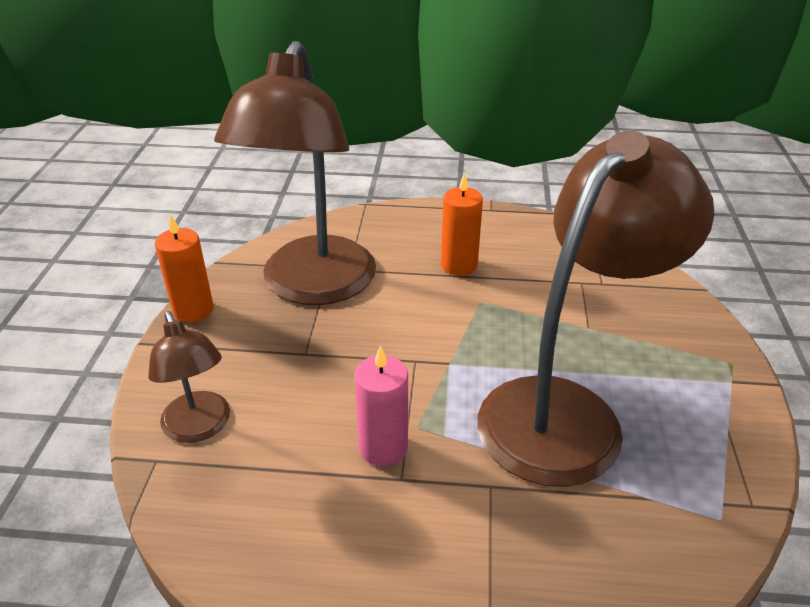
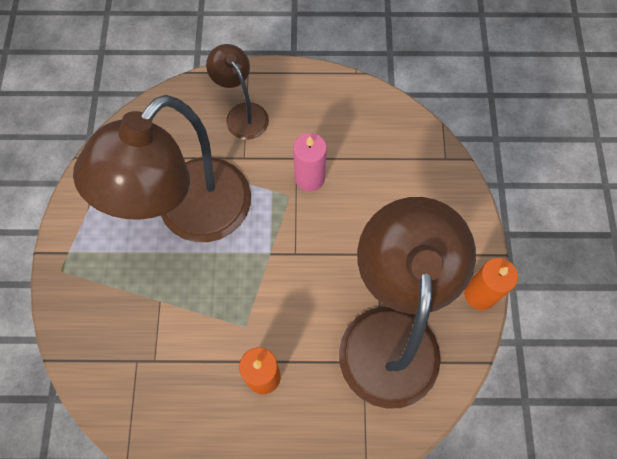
camera: 175 degrees right, 30 degrees up
(199, 428) = (428, 183): brown lamp -> brown lamp (242, 114)

